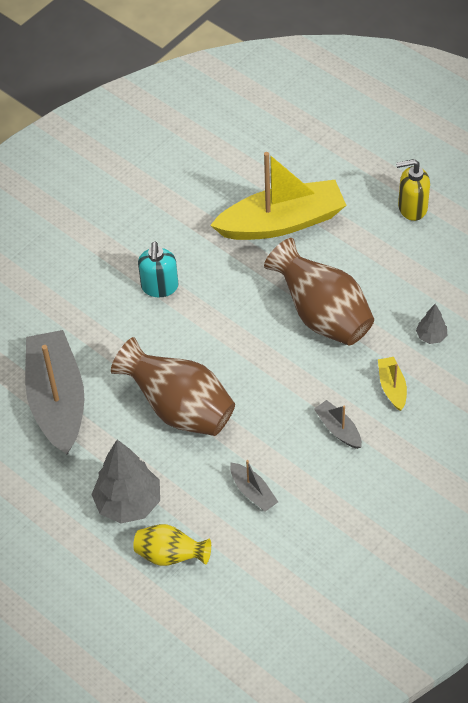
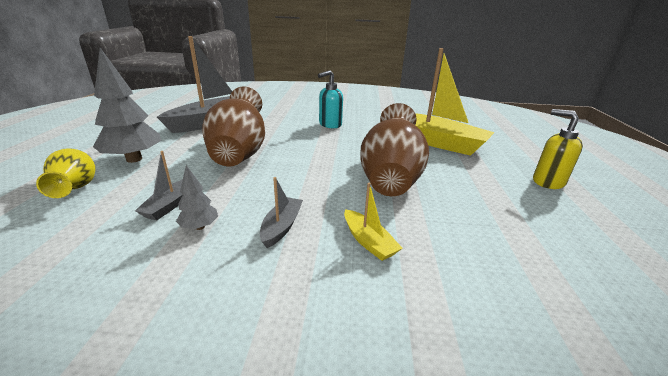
camera: 50 degrees right, 25 degrees down
(392, 387) = (368, 241): yellow boat -> yellow boat turned 105 degrees clockwise
(431, 336) = (460, 243): grey tree -> grey tree (200, 227)

